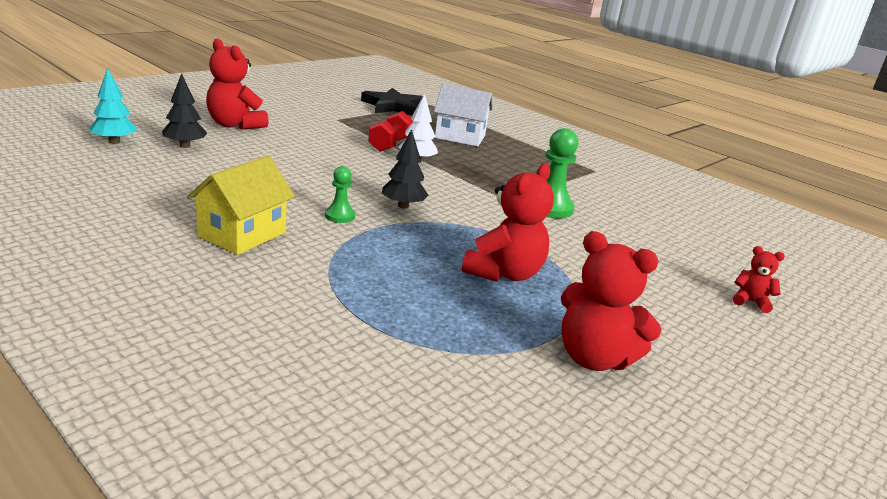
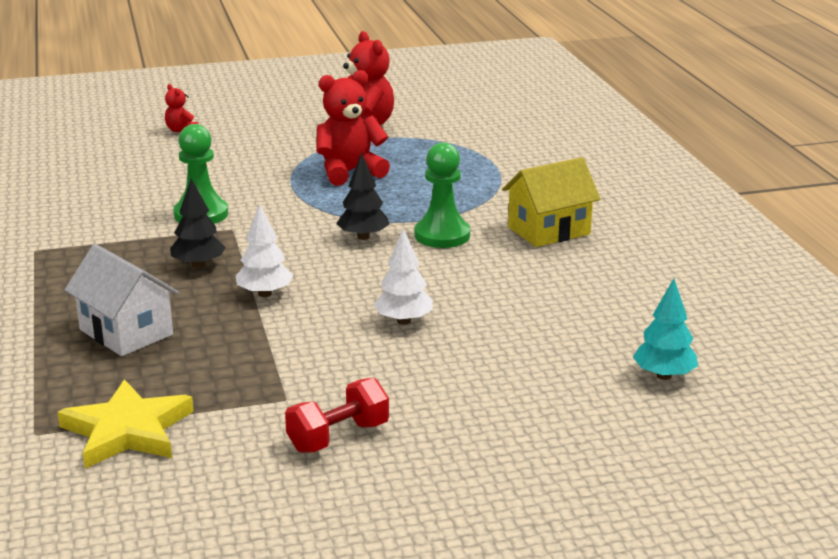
camera: 145 degrees left, 0 degrees up
(185, 146) = (568, 357): black tree -> black tree (198, 265)
(235, 125) = (474, 399): red teddy bear -> none
(310, 155) = (404, 321): none -> white tree
(339, 216) = (442, 235): green pawn -> green pawn, size x1.75
(390, 145) = (265, 327): red dumbbell -> red dumbbell (338, 437)
(393, 106) = (127, 431): black star -> yellow star

